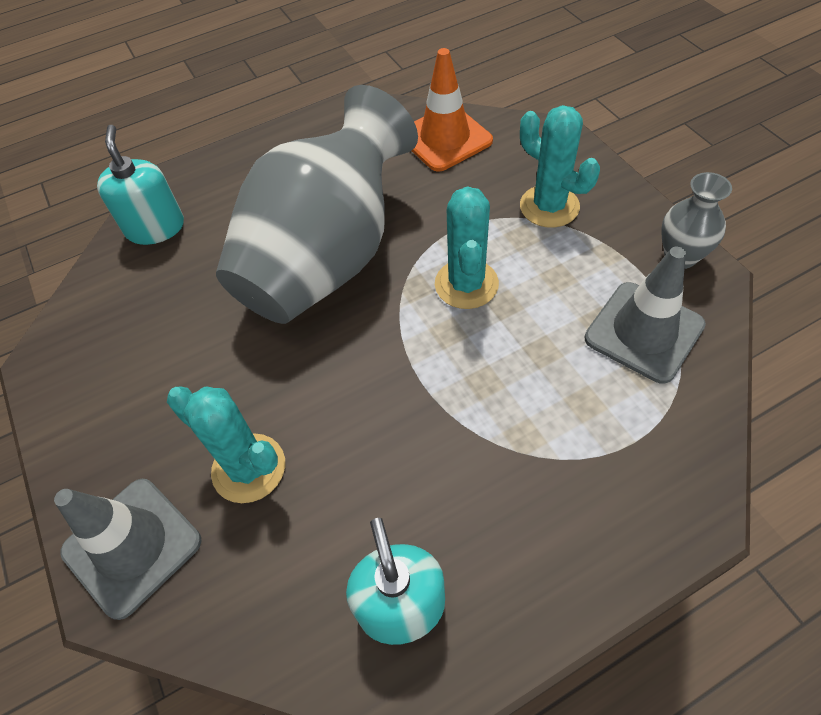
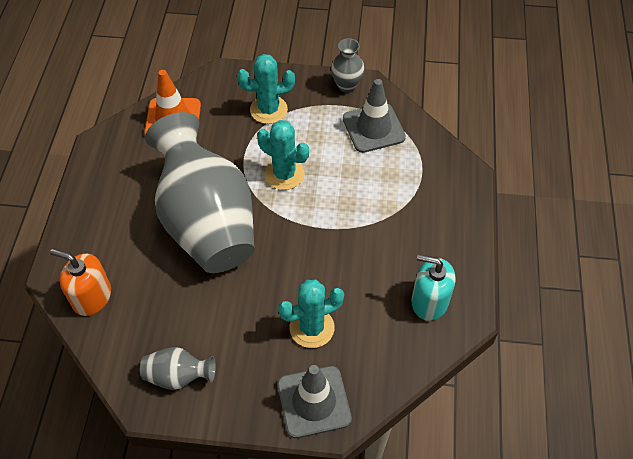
camera: 60 degrees left, 0 degrees up
(94, 368) = (178, 376): none -> grey vase
(155, 227) = (92, 297): turquoise soap dispenser -> orange soap dispenser

